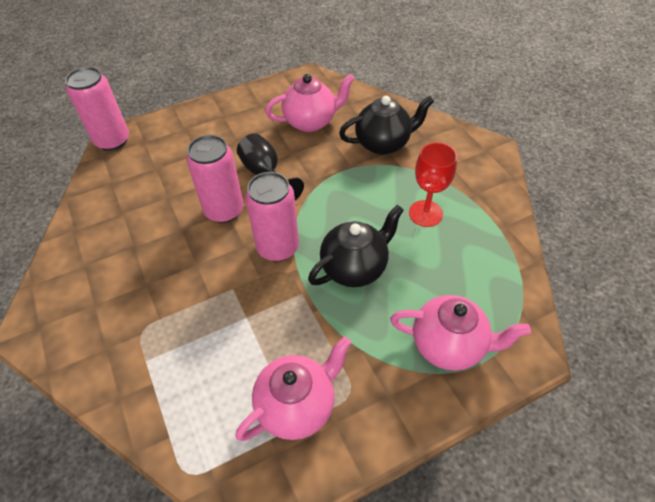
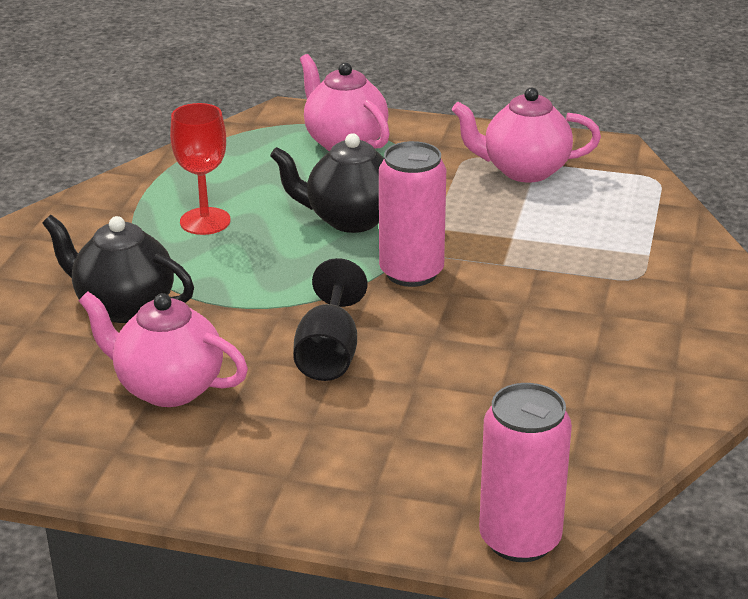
camera: 140 degrees left, 20 degrees down
(224, 210) = (435, 339): pink can -> none

